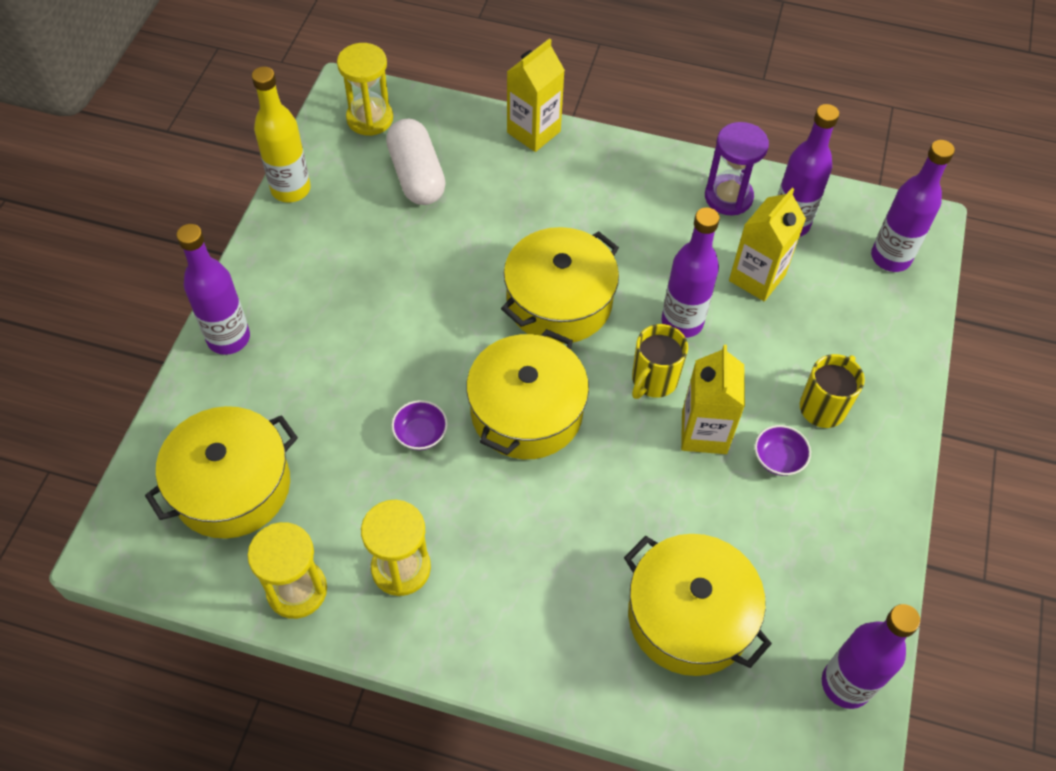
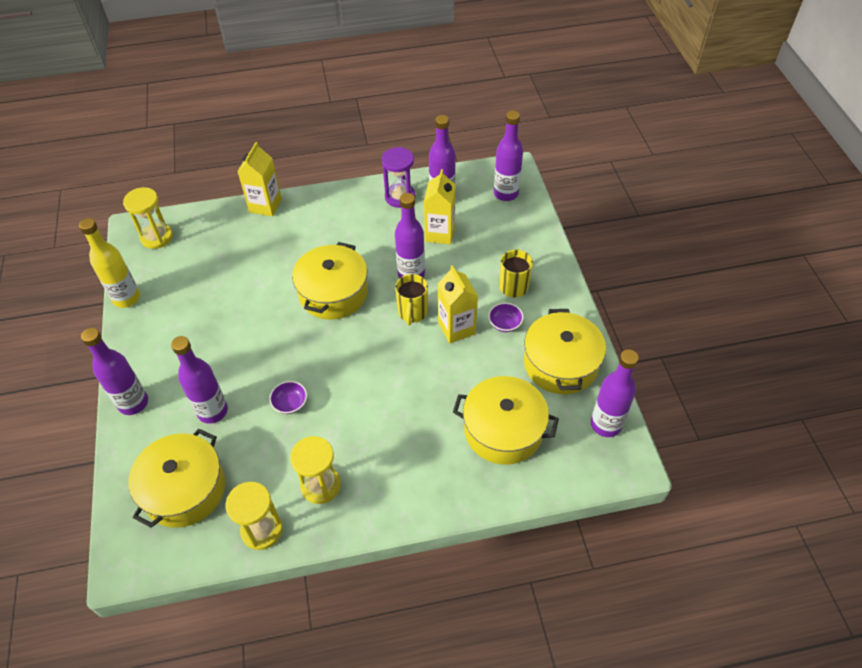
camera: 25 degrees left, 5 degrees down
(318, 396) = (212, 411): none -> purple bottle
(417, 176) = (206, 258): white capsule -> none
(526, 411) = (348, 362): yellow pot -> yellow pot (560, 363)

